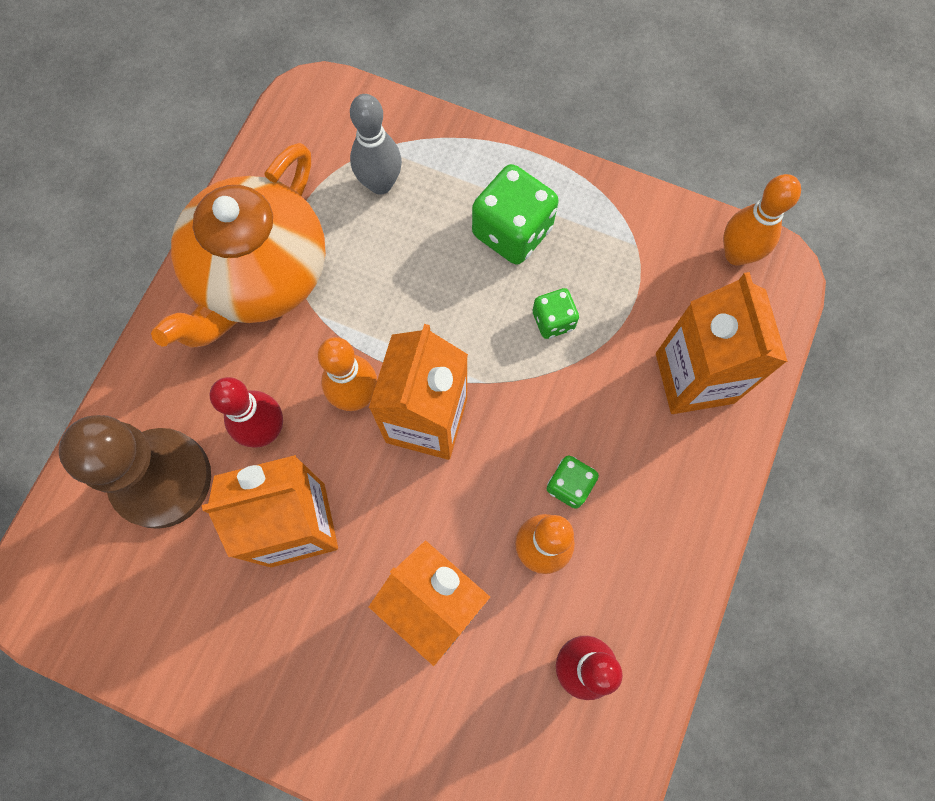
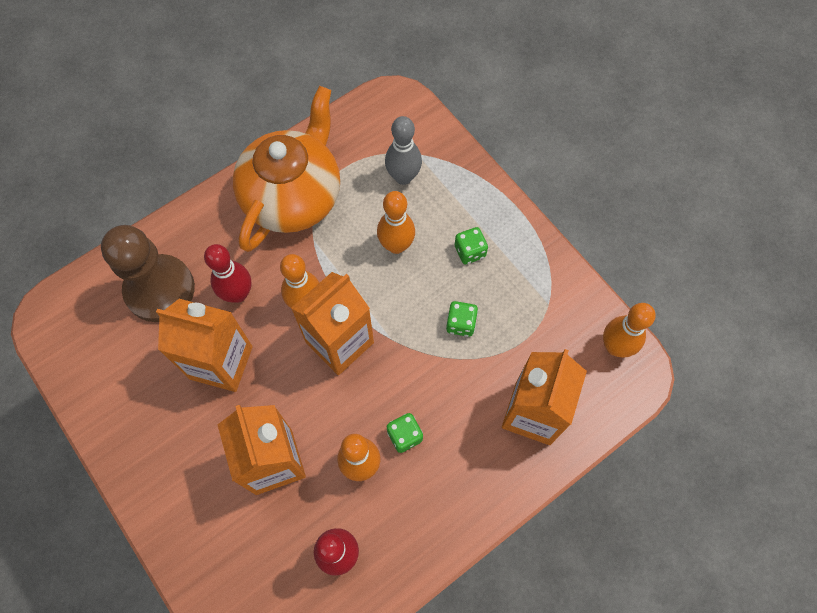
camera: 30 degrees right, 5 degrees down
(260, 275) = (293, 196): orange teapot -> orange teapot turned 150 degrees clockwise
(422, 269) = (396, 245): none -> orange bowling pin
(512, 232) = (470, 251): green dice -> green dice, size x0.55

